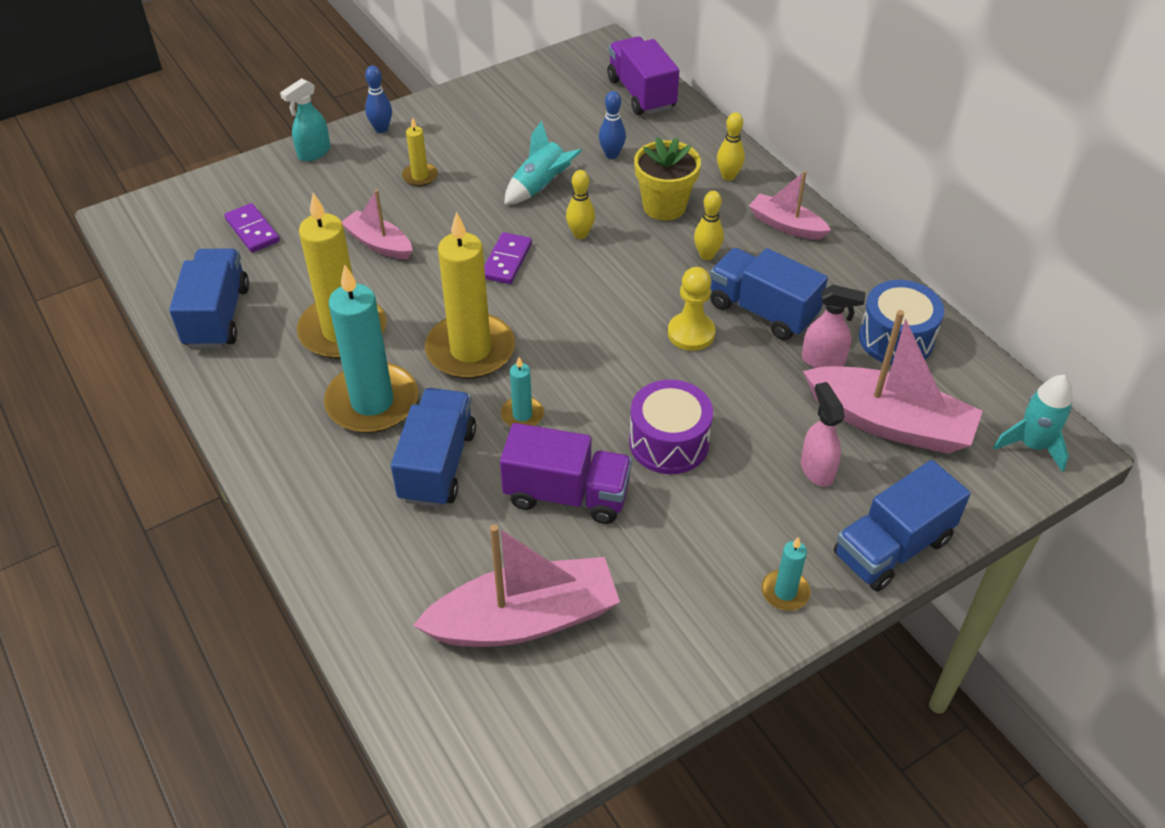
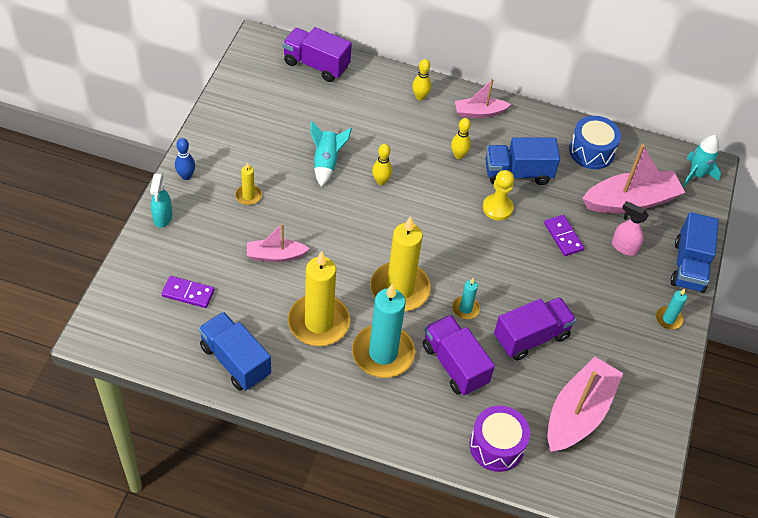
camera: 45 degrees left, 5 degrees up
(437, 465) = (454, 365): blue truck -> purple truck
(506, 261) = (359, 222): purple domino -> purple domino (563, 237)
(611, 154) = (343, 117): blue bowling pin -> none
(664, 206) = (406, 136): yellow flower pot -> none
(669, 442) = (548, 277): purple drum -> purple drum (496, 446)
(823, 361) = (572, 185): pink spray bottle -> none

